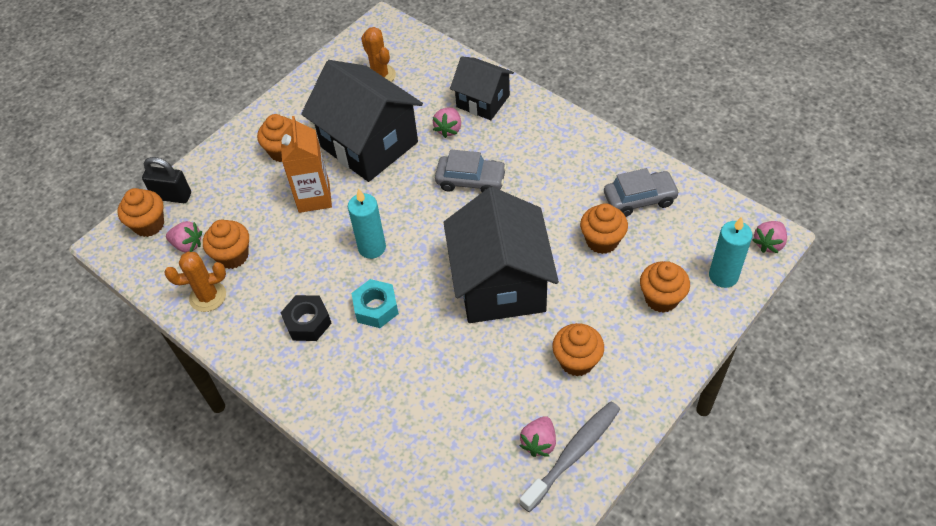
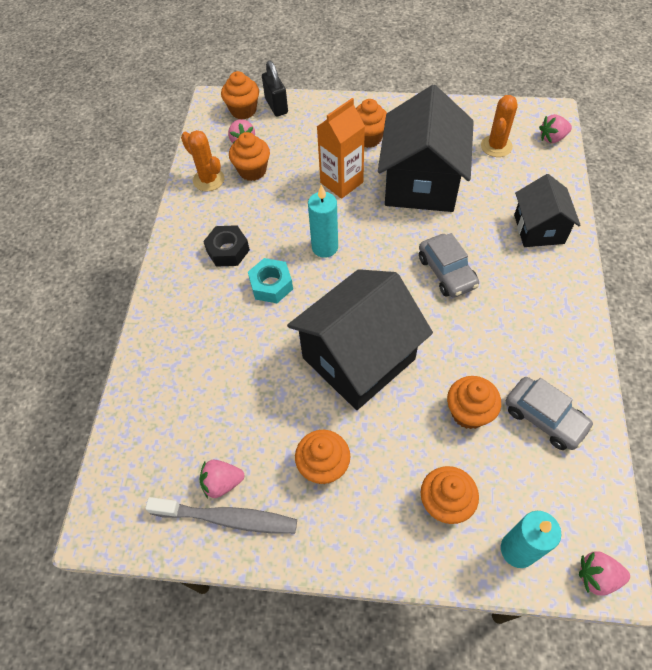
camera: 55 degrees right, 5 degrees up
(448, 129) = (485, 224): pink strawberry -> pink strawberry (552, 138)

